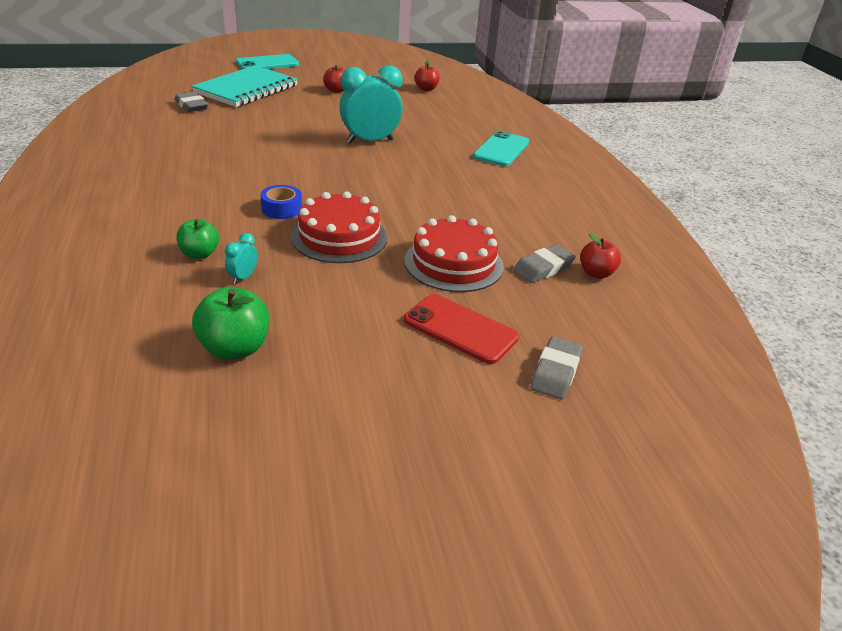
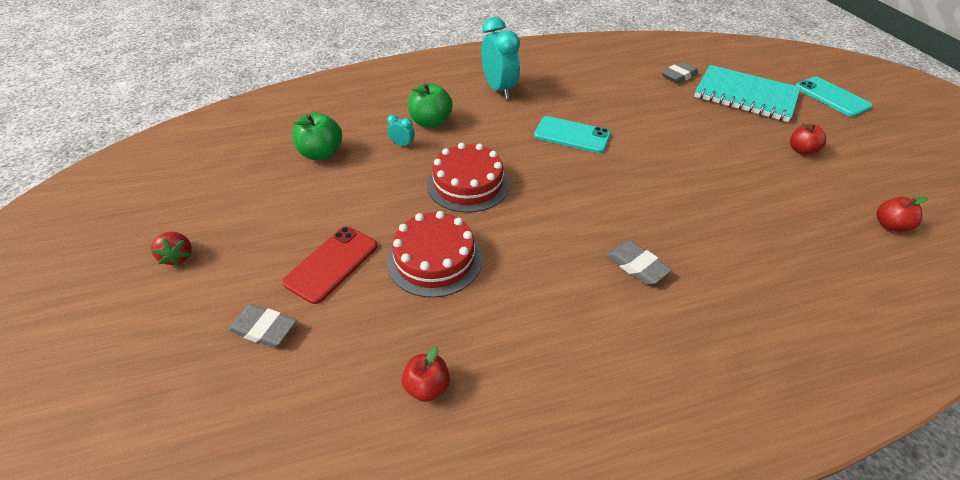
camera: 90 degrees right, 10 degrees up
(199, 254) = (431, 122): green apple -> green apple, size x1.52
(281, 209) = (506, 148): blue tape -> none
(370, 141) = (676, 187): turquoise clock -> turquoise clock (499, 89)
(445, 472) = (178, 256): none -> red strawberry
(501, 149) = (732, 307): turquoise phone -> turquoise phone (572, 135)
(543, 268) = (433, 333): grey eraser -> grey eraser (636, 266)

